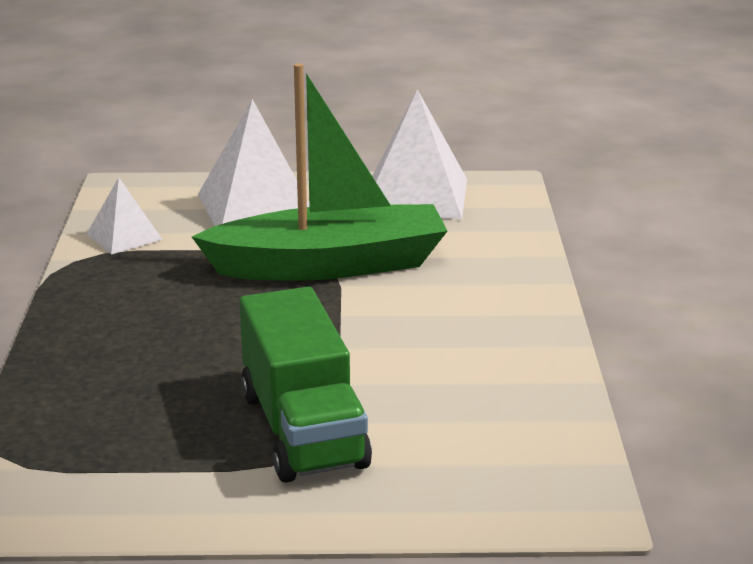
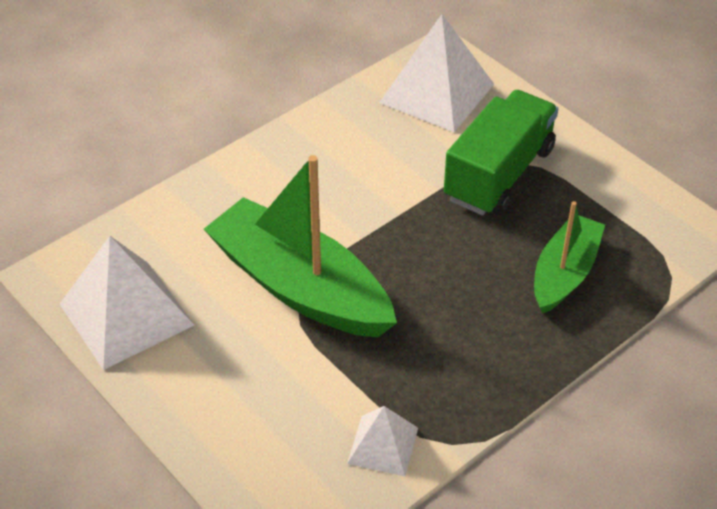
camera: 130 degrees left, 20 degrees up
(116, 393) = (564, 273): none -> green boat
(257, 207) = (243, 401): white pyramid -> white pyramid (436, 93)

